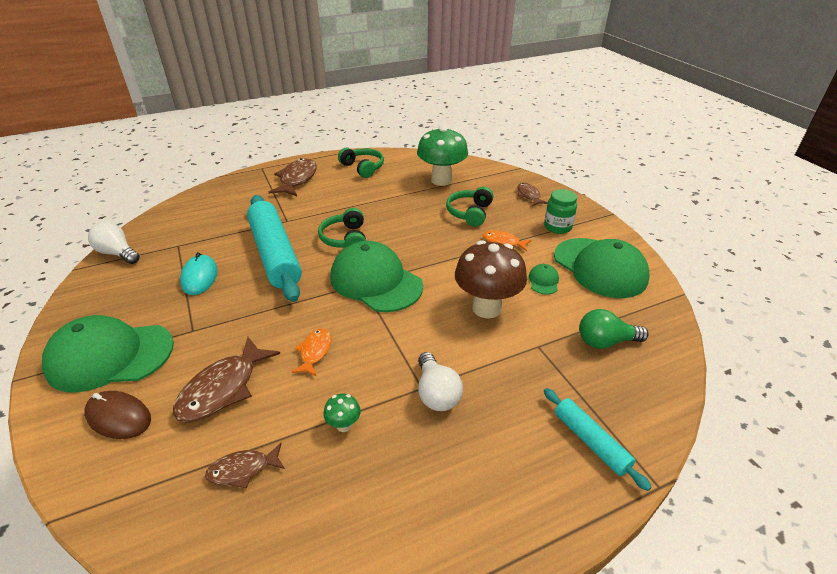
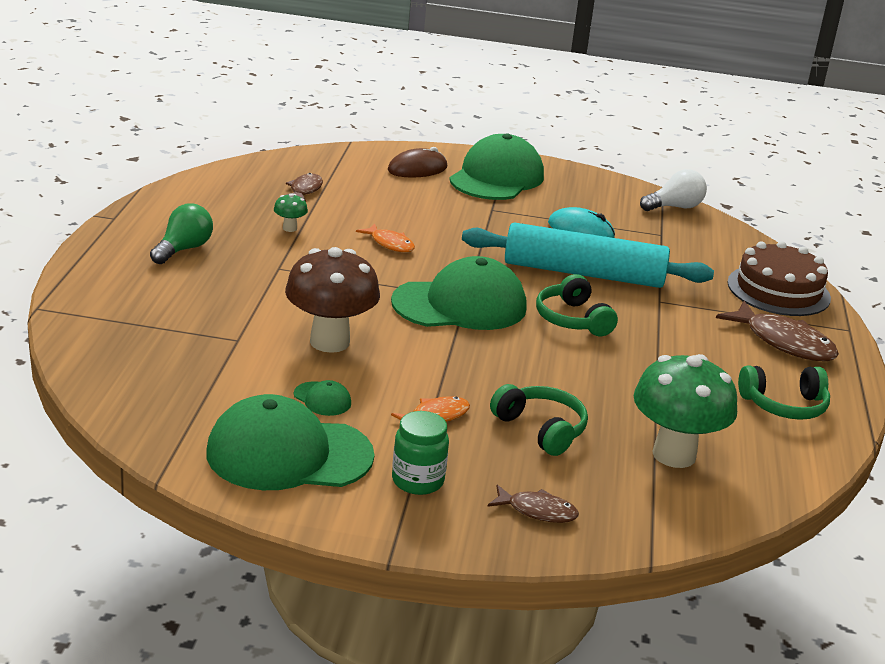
camera: 120 degrees right, 10 degrees down
(223, 389) = (397, 203): brown fish -> none
(231, 192) = (778, 290): none -> brown cake
(345, 239) = (572, 319): green headphones -> green headphones turned 135 degrees counterclockwise
(436, 393) = (263, 271): white light bulb -> none
(590, 442) = (113, 305): turquoise rolling pin -> none
(605, 342) = (183, 377): green light bulb -> green light bulb (183, 249)

